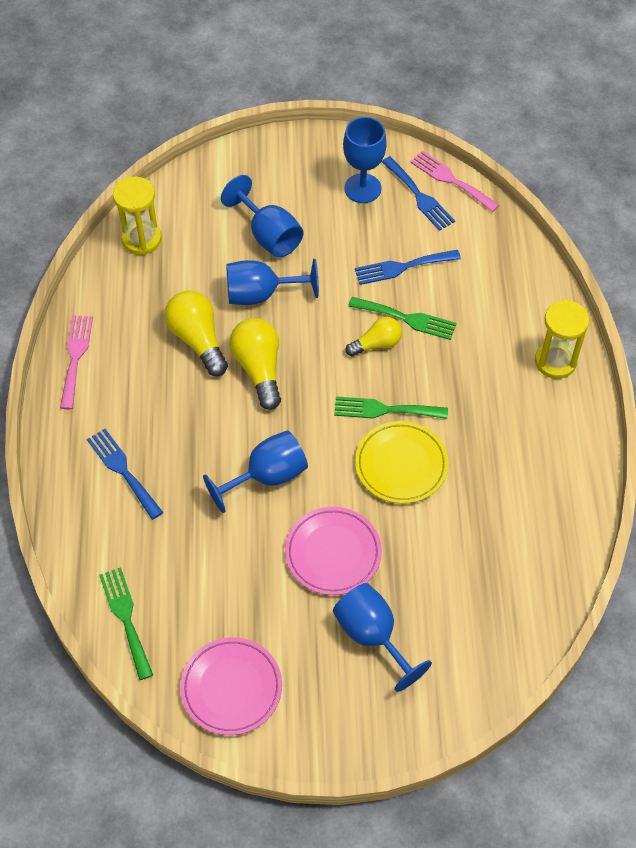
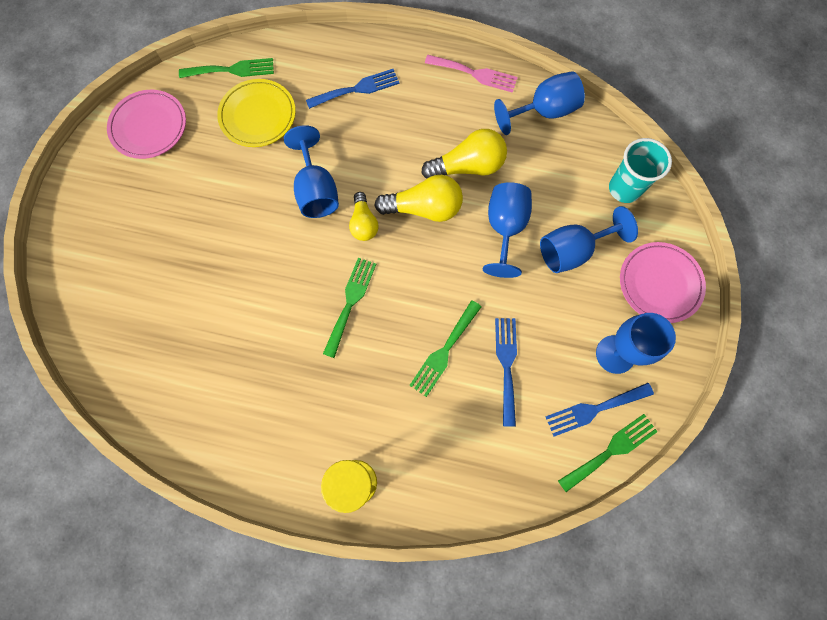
camera: 105 degrees right, 15 degrees up
(141, 239) = (590, 143): yellow hourglass -> none
(188, 204) = (624, 189): none -> turquoise cup
(333, 553) = (229, 223): pink plate -> pink plate (659, 283)
(372, 635) = (147, 234): blue goblet -> blue goblet (544, 111)
(376, 344) = (423, 315): yellow light bulb -> yellow light bulb (363, 223)
(401, 465) = (290, 300): yellow plate -> yellow plate (258, 116)
(451, 180) = (611, 450): pink fork -> green fork

